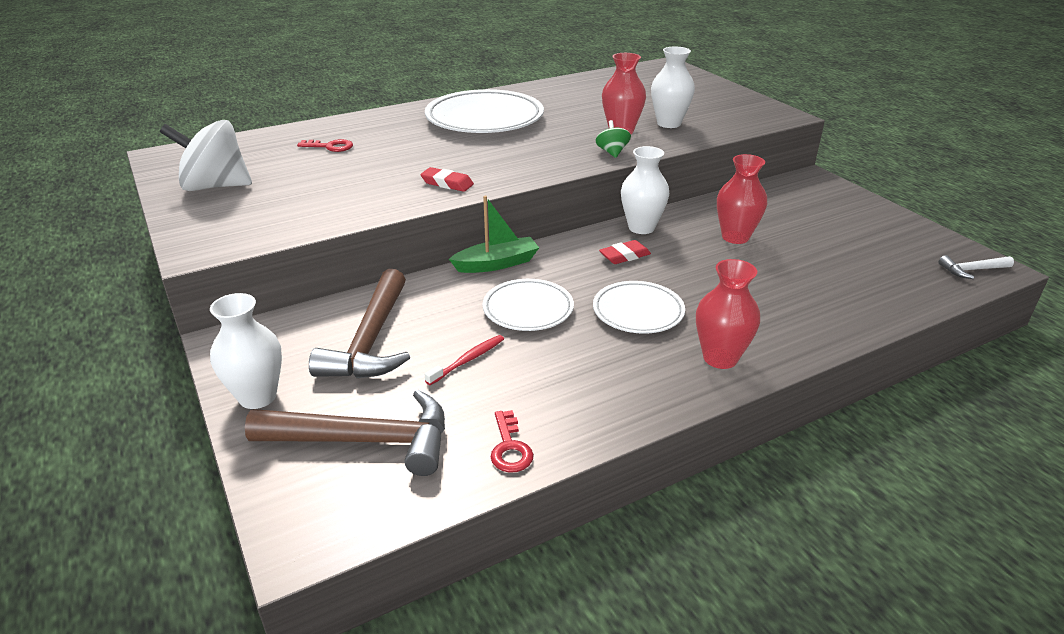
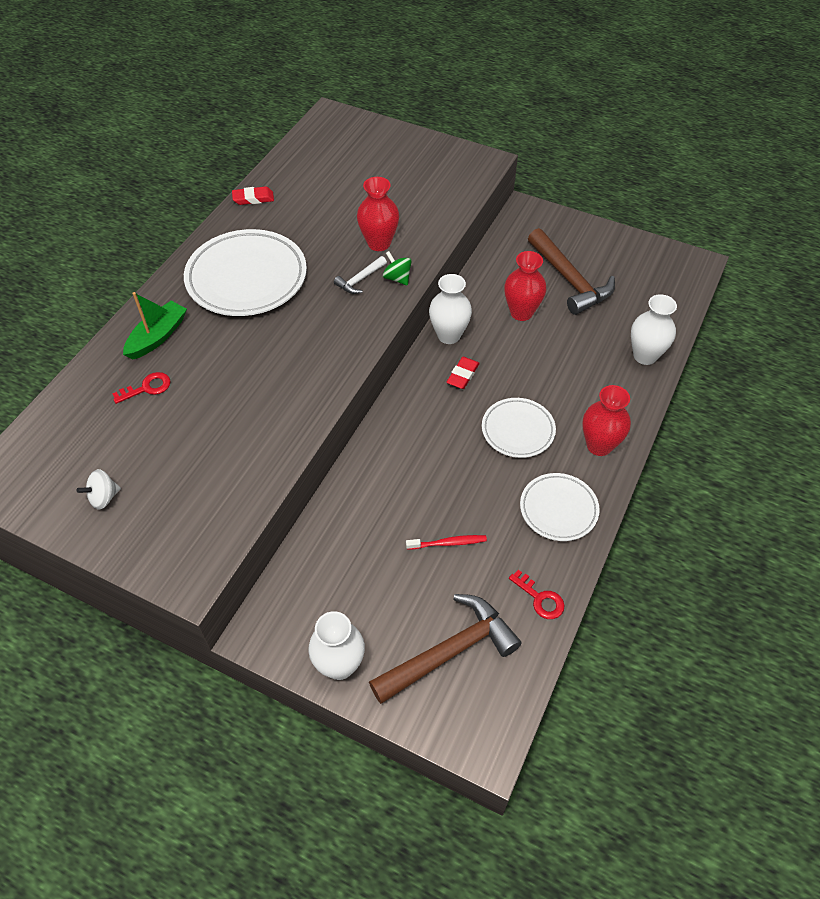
camera: 35 degrees left, 20 degrees up
(215, 186) = (104, 497): white spinning top -> white spinning top, size x0.48
(371, 340) = (364, 566): brown hammer -> brown hammer (569, 280)
(447, 183) = (305, 387): red eraser -> red eraser (253, 198)
(468, 360) = (448, 543): red toothbrush -> red toothbrush turned 75 degrees clockwise
(497, 264) = (379, 434): green boat -> green boat (157, 336)
(528, 309) = (444, 470): white plate -> white plate (558, 509)
(669, 123) = (407, 214): white vase -> white vase (645, 356)
(972, 270) = (685, 273): white hammer -> white hammer (360, 280)

